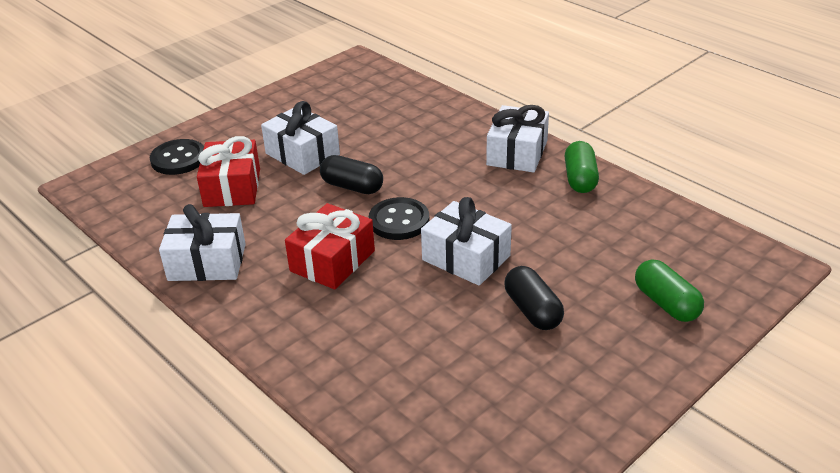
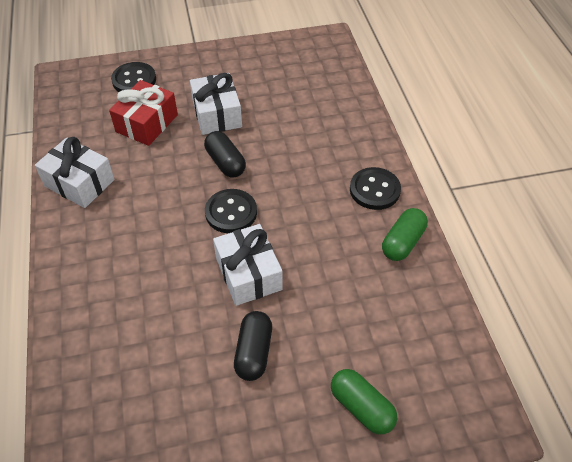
camera: 30 degrees right, 15 degrees up
(332, 261) = (156, 225): red gift -> none
(517, 153) = (374, 190): white gift -> black button
(666, 303) = (361, 407): green capsule -> green capsule turned 45 degrees counterclockwise

